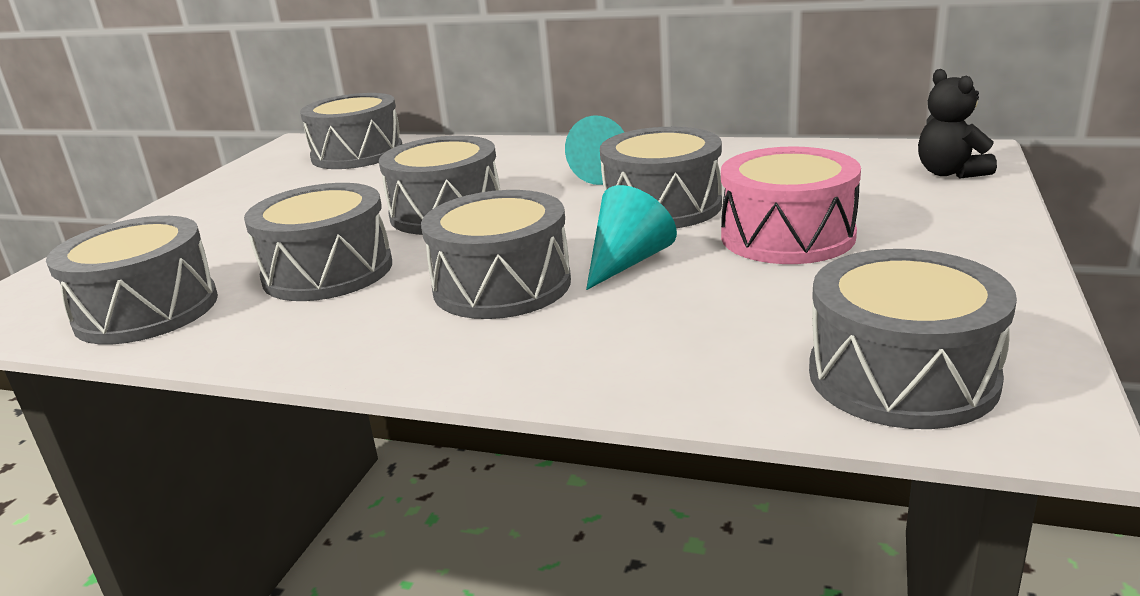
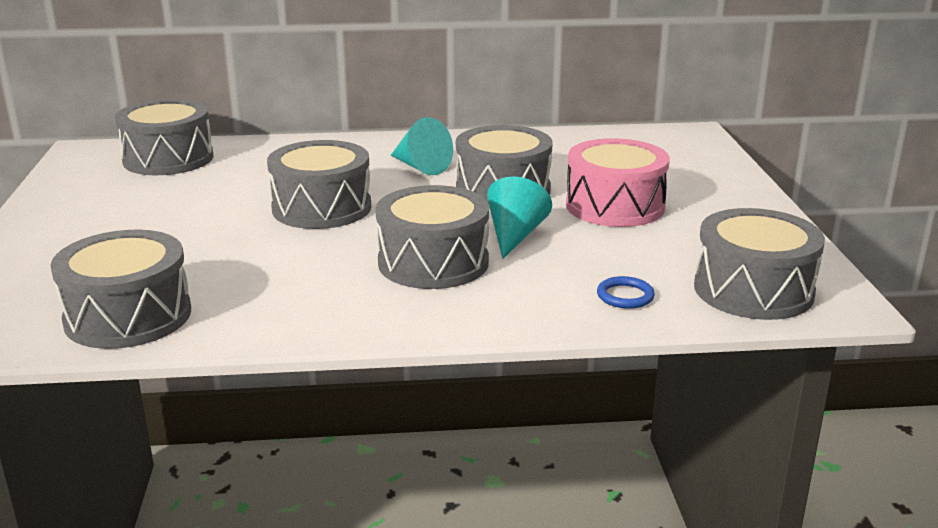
camera: 25 degrees left, 0 degrees up
(328, 271) = (267, 267): grey drum -> none
(701, 359) = (625, 296): none -> blue ring
(950, 173) = (691, 150): black teddy bear -> none

